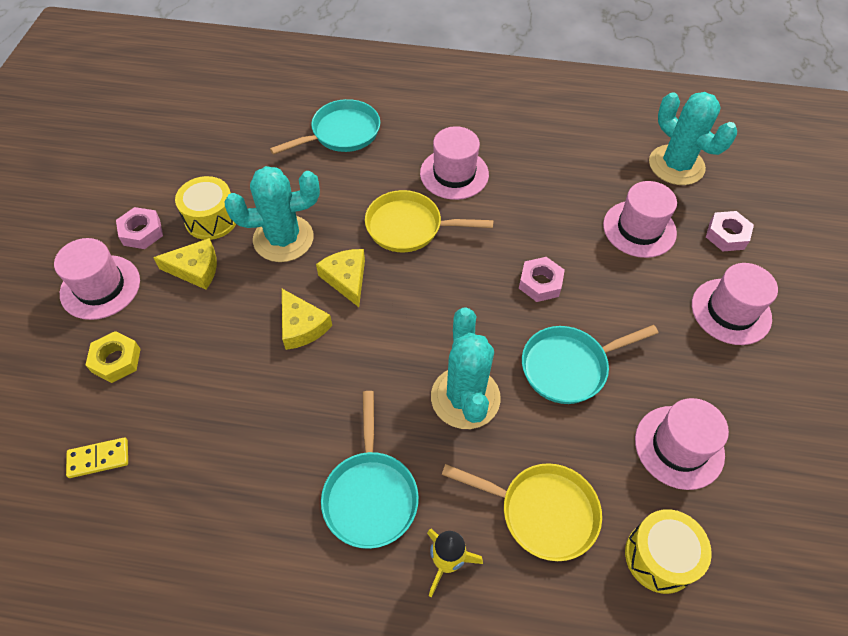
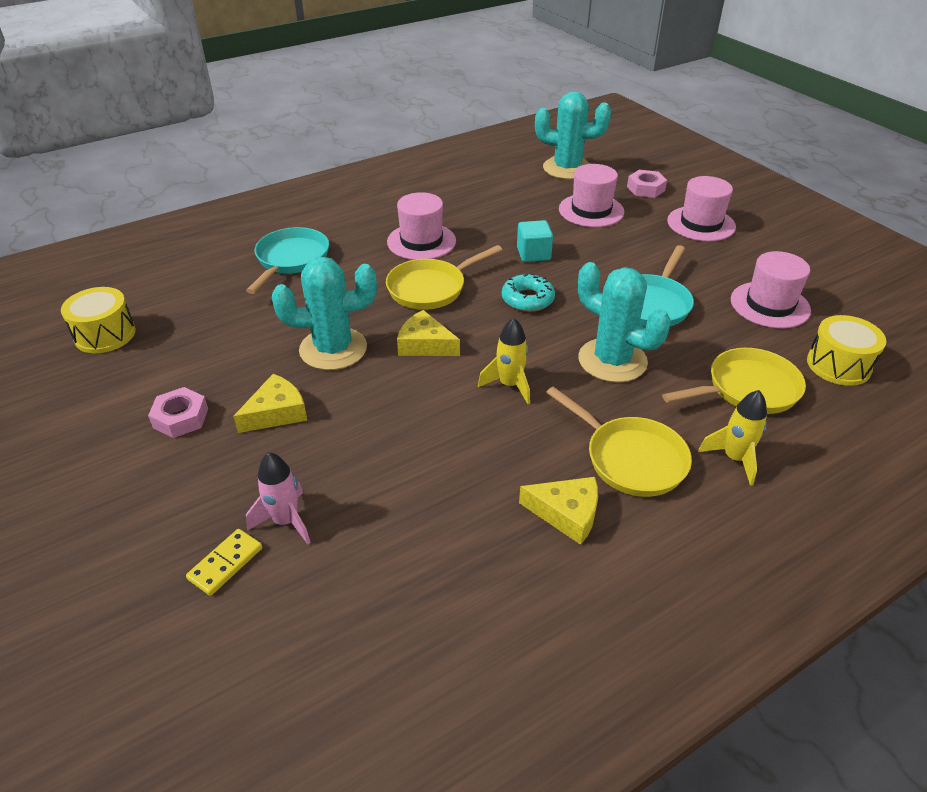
camera: 40 degrees left, 15 degrees down
(99, 458) = (370, 600): yellow domino -> yellow domino (225, 563)
(100, 287) = (190, 481): pink hat -> none
(116, 360) = (286, 521): yellow nut -> pink rocket
(211, 219) = (244, 372): yellow drum -> yellow drum (105, 335)
(283, 239) = (333, 349): turquoise cactus -> turquoise cactus turned 45 degrees clockwise
(302, 326) = (430, 393): yellow cheese -> yellow cheese (567, 513)
(363, 361) = (509, 385): none -> yellow rocket
(370, 495) = (630, 459): turquoise pan -> yellow pan
(470, 289) = (527, 299): none -> turquoise donut
(529, 245) = (533, 254): none -> turquoise cube
(540, 283) = (570, 270): pink nut -> none

